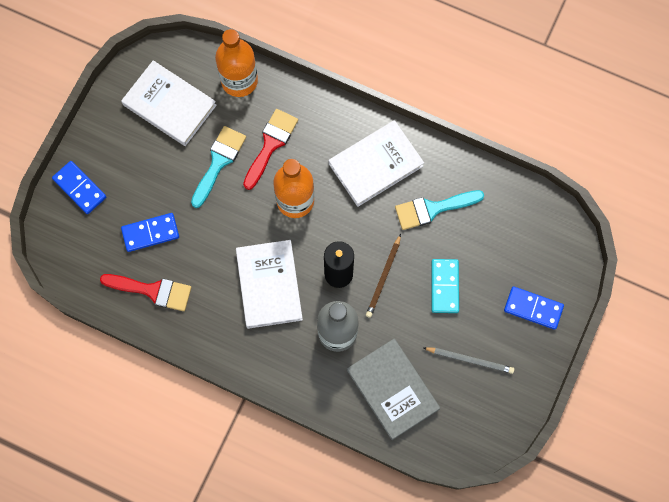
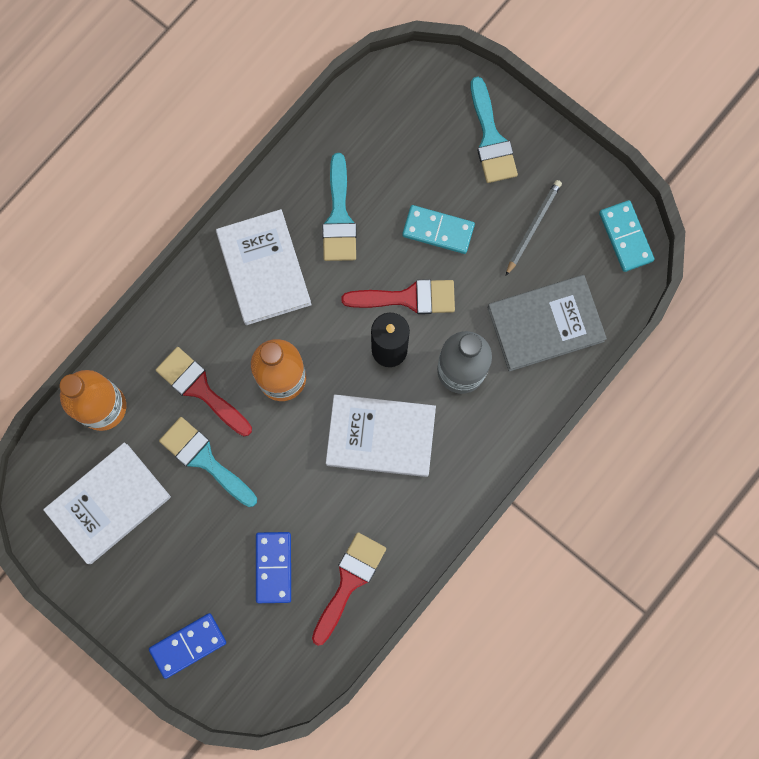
camera: 75 degrees left, 5 degrees up
(383, 277) = (408, 298): brown pencil -> red brush
(484, 437) = (626, 237): none -> turquoise domino
(533, 308) = (491, 138): blue domino -> turquoise brush

